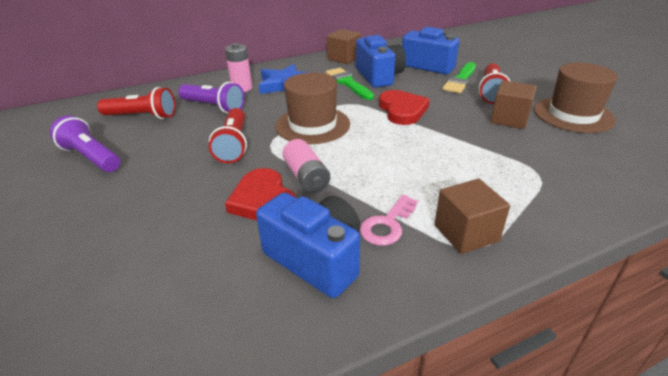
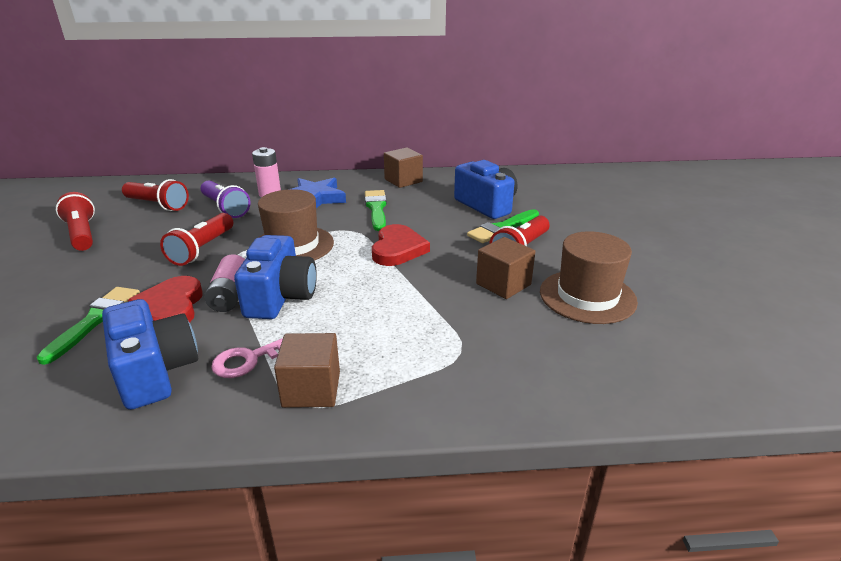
camera: 20 degrees right, 5 degrees down
(91, 157) = (82, 234): purple flashlight -> red flashlight
(201, 230) = (95, 320): none -> green brush
(379, 76) = (417, 207): blue camera -> blue camera (280, 297)

